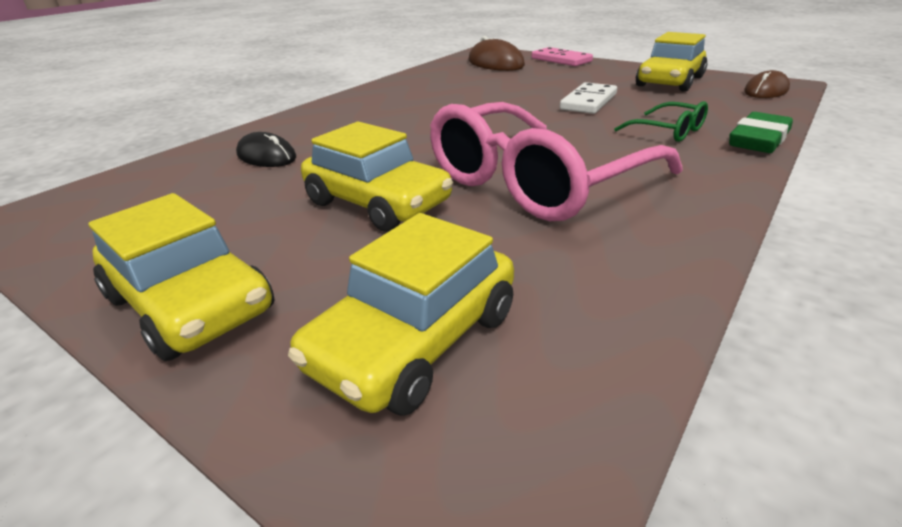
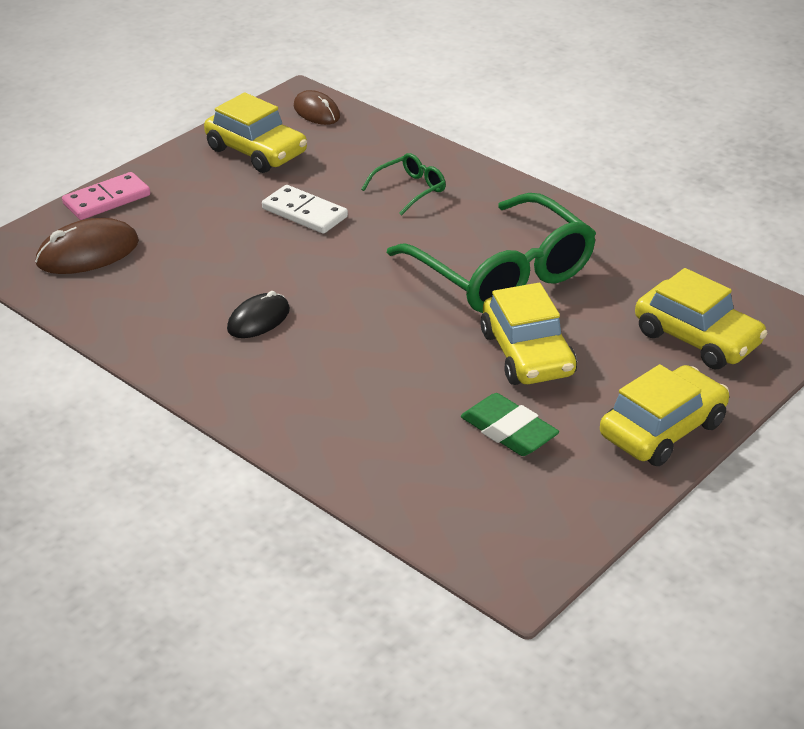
camera: 85 degrees left, 5 degrees up
(266, 156) = (399, 431): black mouse -> black mouse (258, 319)
(377, 203) = (527, 354): yellow car -> yellow car turned 120 degrees clockwise
(535, 182) = (503, 273): pink glasses -> green glasses
(758, 140) = (444, 156): green eraser -> green eraser (508, 431)

